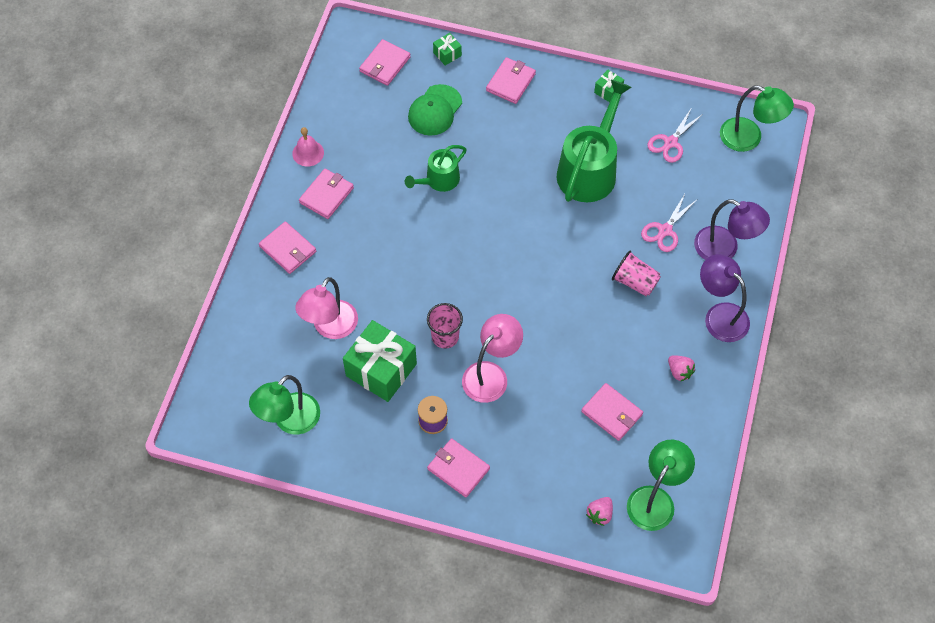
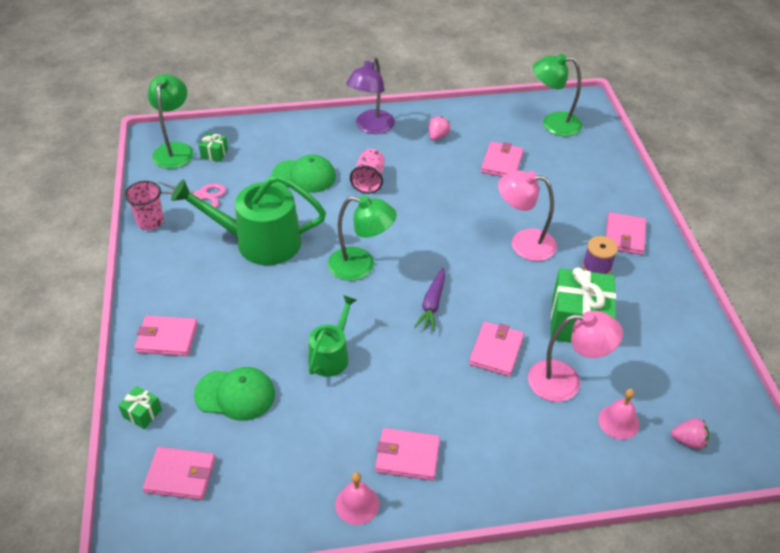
camera: 115 degrees left, 15 degrees down
(276, 344) = (618, 422): none -> pink bell
(288, 249) = (501, 464): pink wallet -> pink wallet (496, 351)
(289, 421) = (686, 373): green lamp -> green lamp (361, 266)
(439, 180) = (331, 356): green watering can -> green watering can turned 90 degrees counterclockwise
(445, 337) = (510, 287): pink cup -> pink cup (150, 222)
(455, 269) = (432, 304): none -> purple carrot
(600, 514) = (589, 147): pink strawberry -> pink strawberry (688, 441)
(608, 91) = (151, 255): green gift -> green gift (214, 154)
(665, 230) = (304, 176): pink scissors -> green cap
(724, 249) = (304, 138): purple lamp -> none

